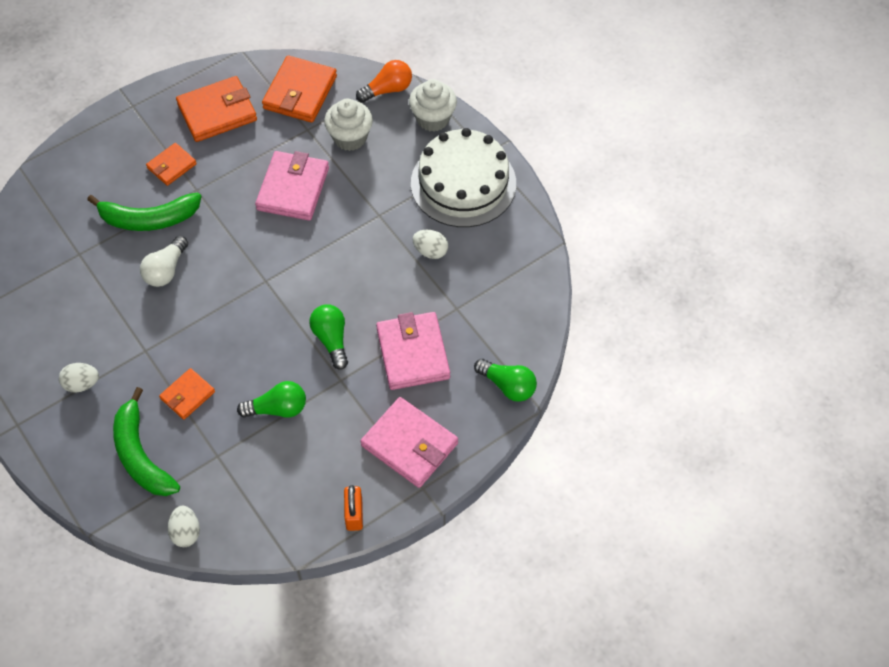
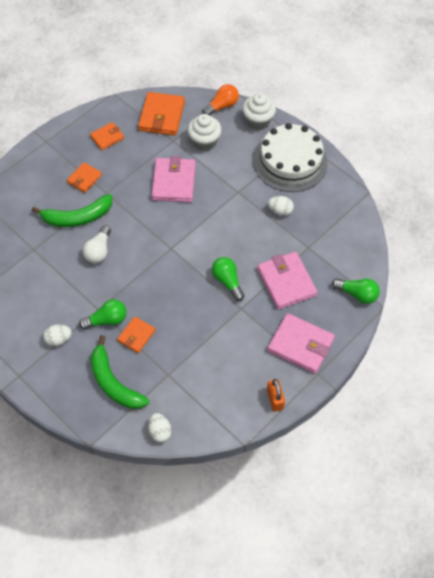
camera: 10 degrees left, 0 degrees up
(217, 112) = (107, 137): orange wallet -> orange wallet, size x0.58
(277, 408) = (202, 335): green light bulb -> green light bulb (107, 320)

